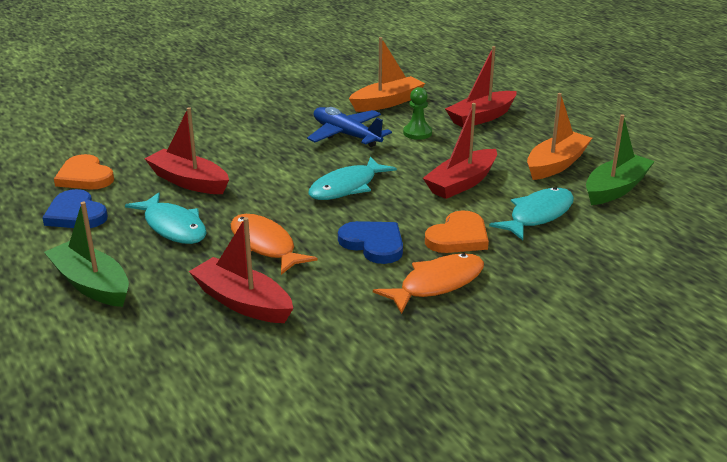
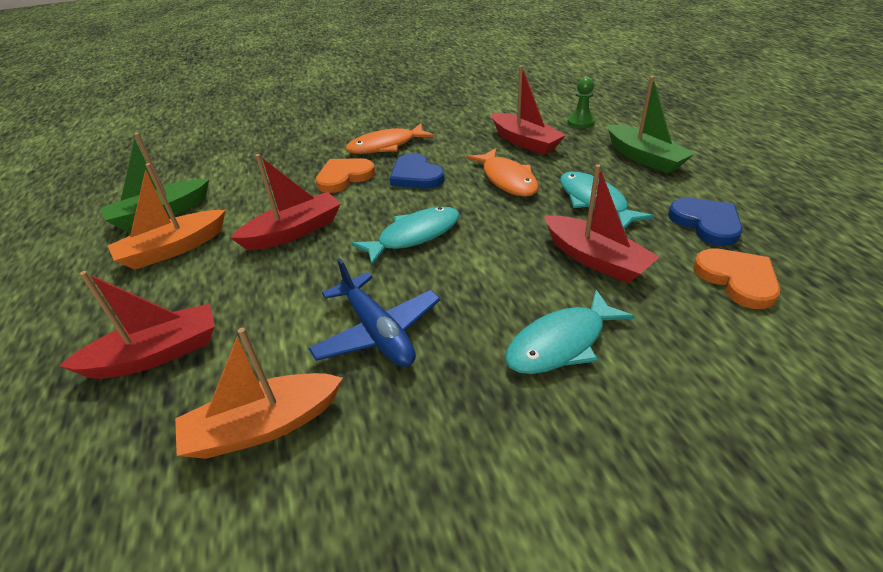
camera: 165 degrees left, 10 degrees up
(417, 133) = (276, 325): green pawn -> green pawn (581, 122)
(538, 215) = (261, 191): turquoise fish -> turquoise fish (561, 343)

